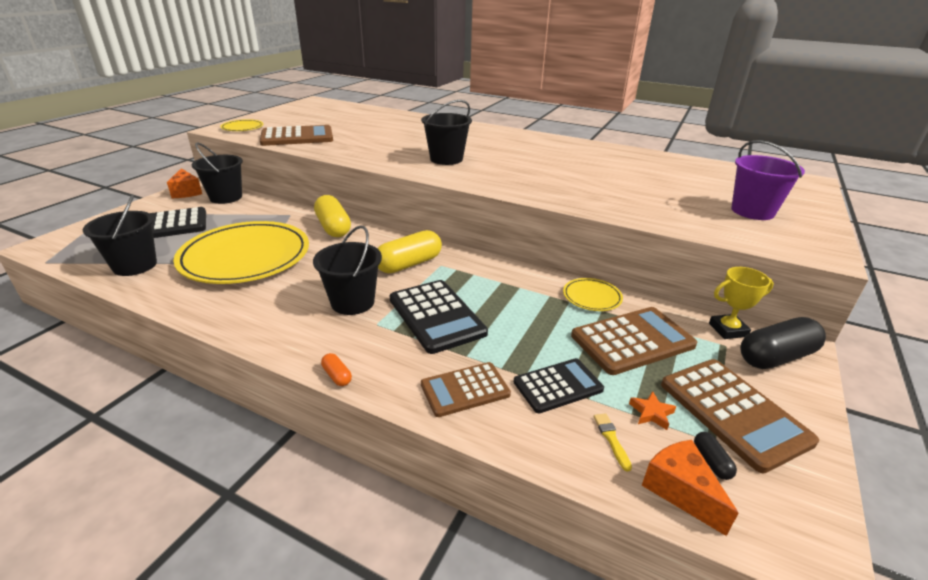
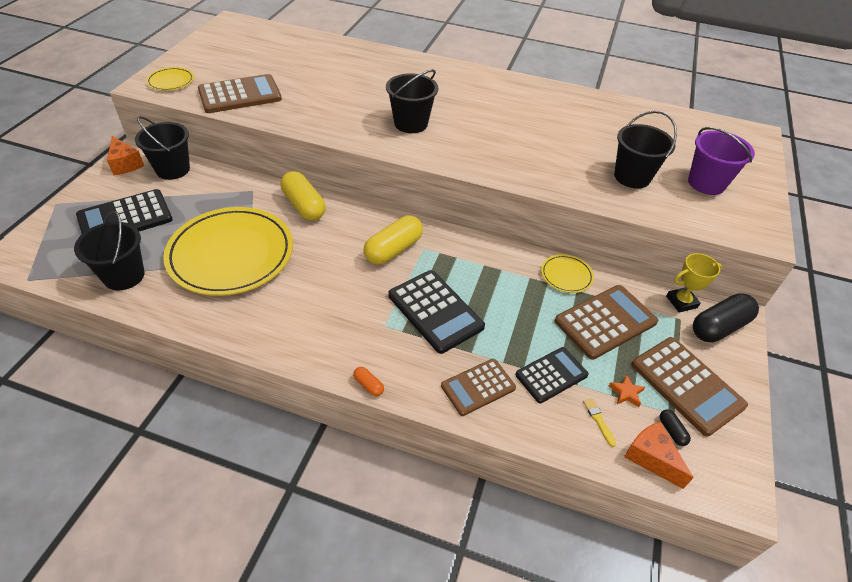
camera: 10 degrees left, 15 degrees up
(352, 302) = (355, 302): black bucket -> black bucket (632, 177)

